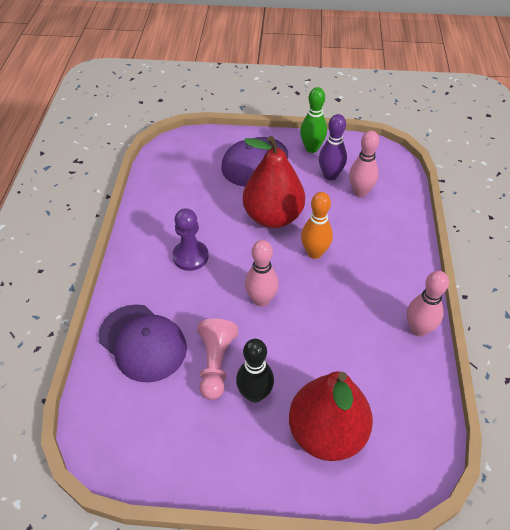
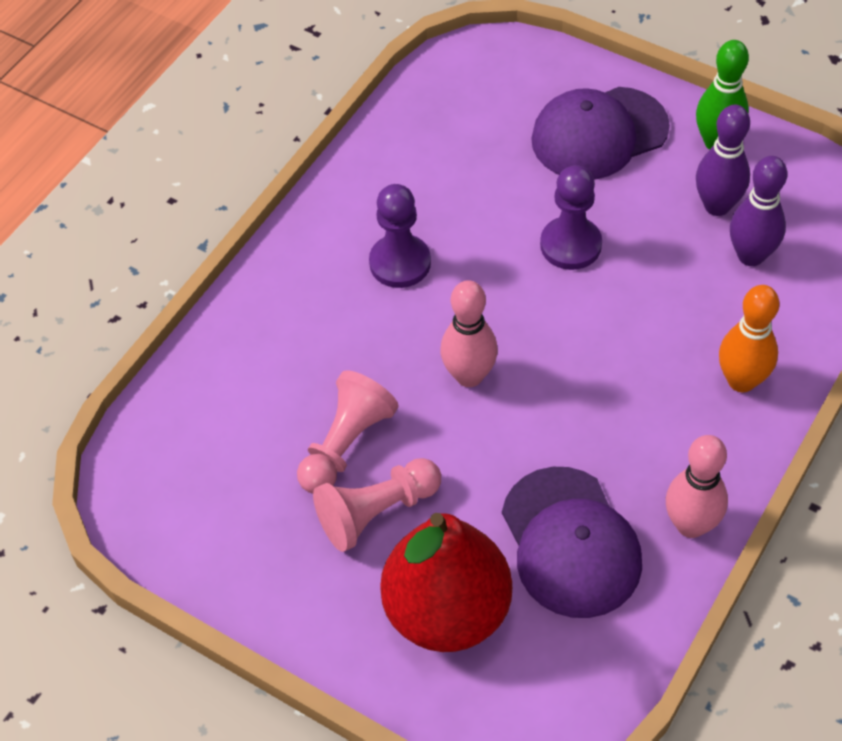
camera: 30 degrees right, 5 degrees up
(143, 343) = (259, 370): purple cap -> purple cap (570, 543)
(255, 394) = (377, 512): black bowling pin -> pink pawn
(273, 217) = (570, 245): red pear -> purple pawn
(314, 253) = (601, 333): orange bowling pin -> orange bowling pin (741, 381)
(360, 192) = (751, 256): pink bowling pin -> purple bowling pin

